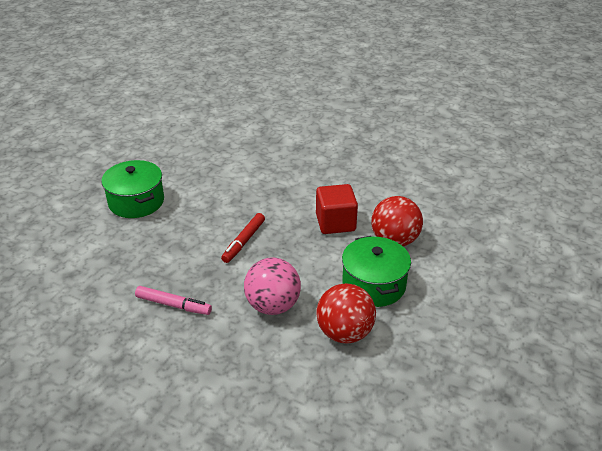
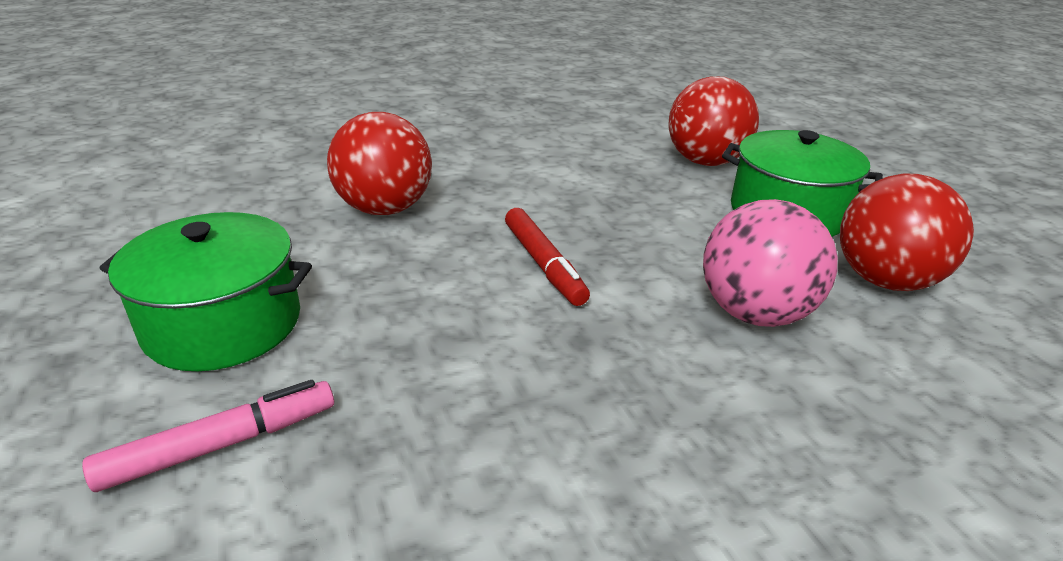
camera: 50 degrees left, 5 degrees down
(173, 305) = (632, 432): pink marker -> pink marker (221, 445)
(234, 186) = (385, 209): none -> red ball
(335, 223) = (609, 178): red cube -> none

